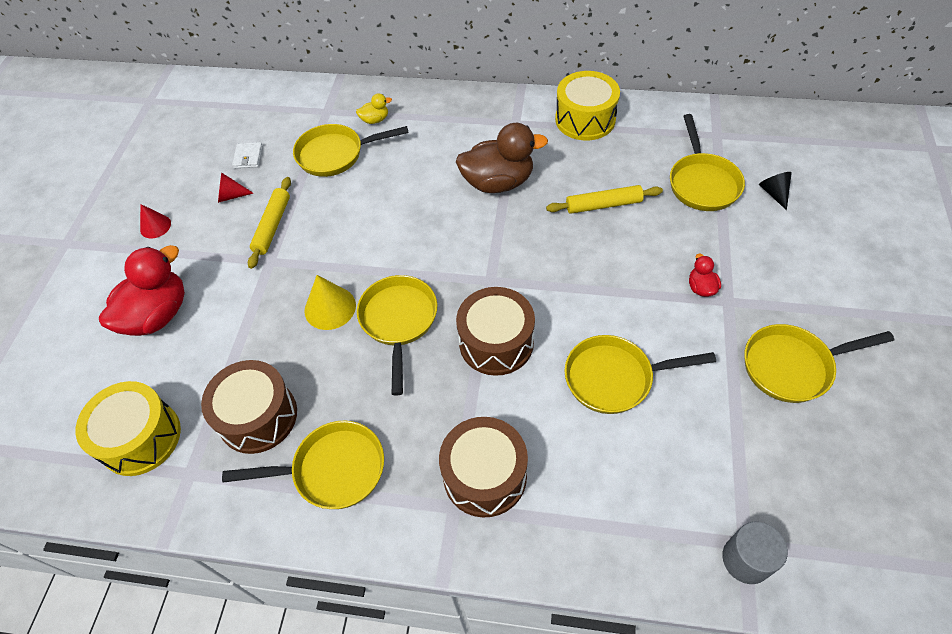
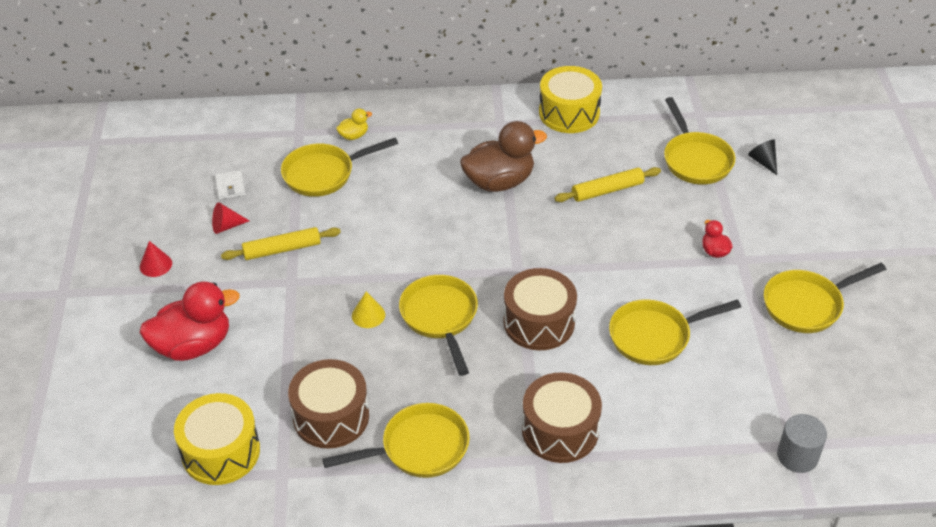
camera: 15 degrees left, 10 degrees down
(157, 315) = (193, 345): red duck -> red duck turned 45 degrees clockwise
(272, 226) = (282, 249): yellow rolling pin -> yellow rolling pin turned 75 degrees clockwise
(330, 308) = (368, 315): yellow cone -> yellow cone, size x0.65

